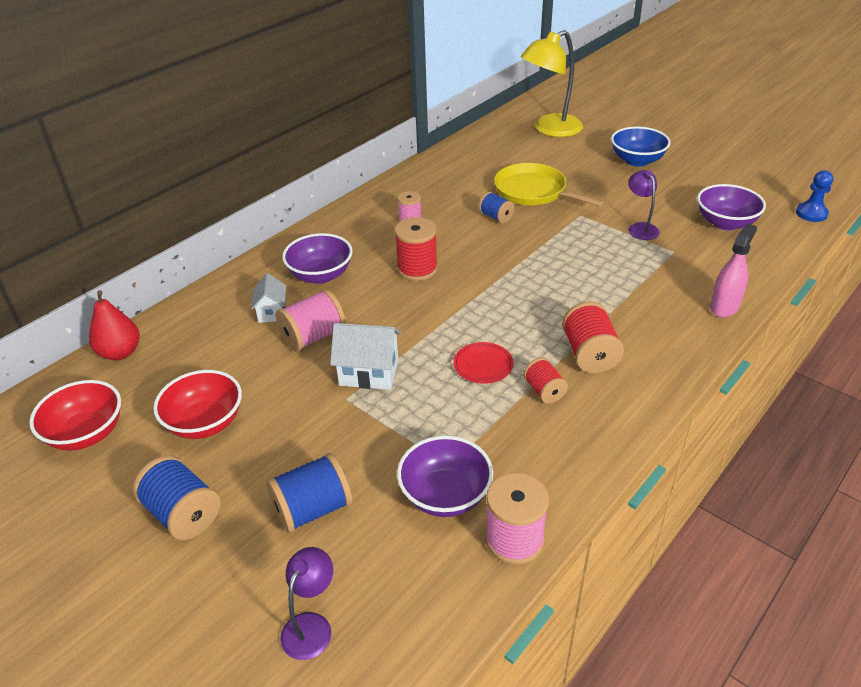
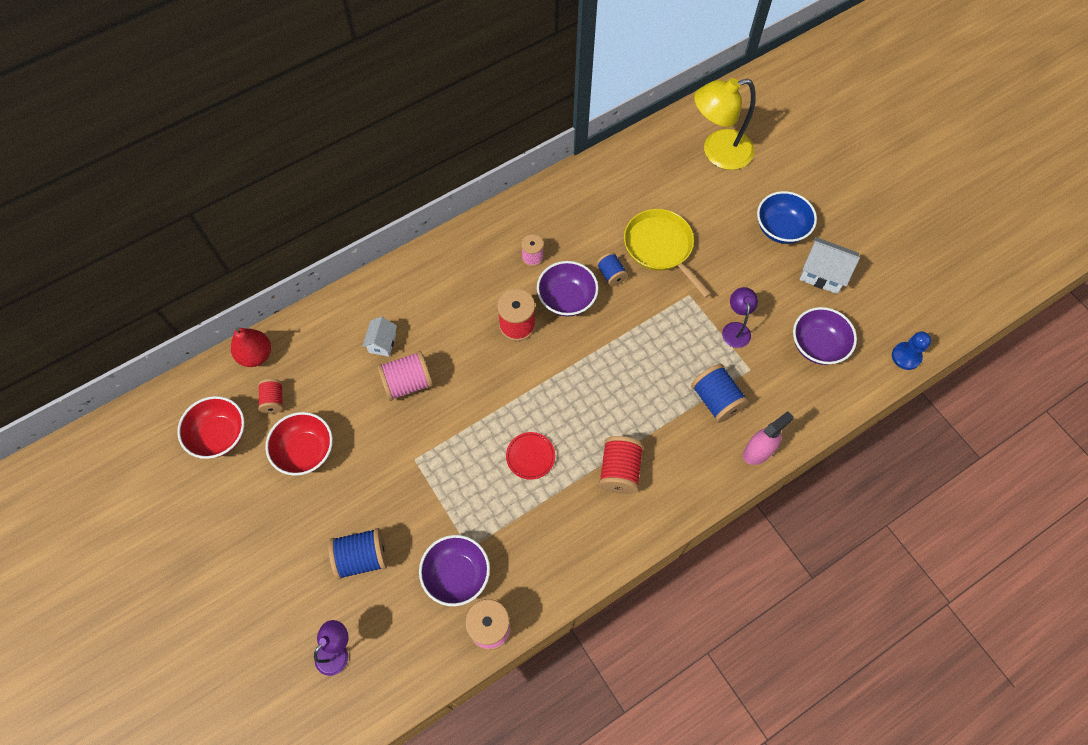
camera: 15 degrees right, 25 degrees up
(183, 514) = (274, 533): blue spool -> blue spool (716, 400)
(320, 275) = (433, 308): purple bowl -> purple bowl (566, 299)
(369, 373) = (439, 437): white house -> white house (822, 274)
(544, 391) = (567, 498): red spool -> red spool (273, 400)

